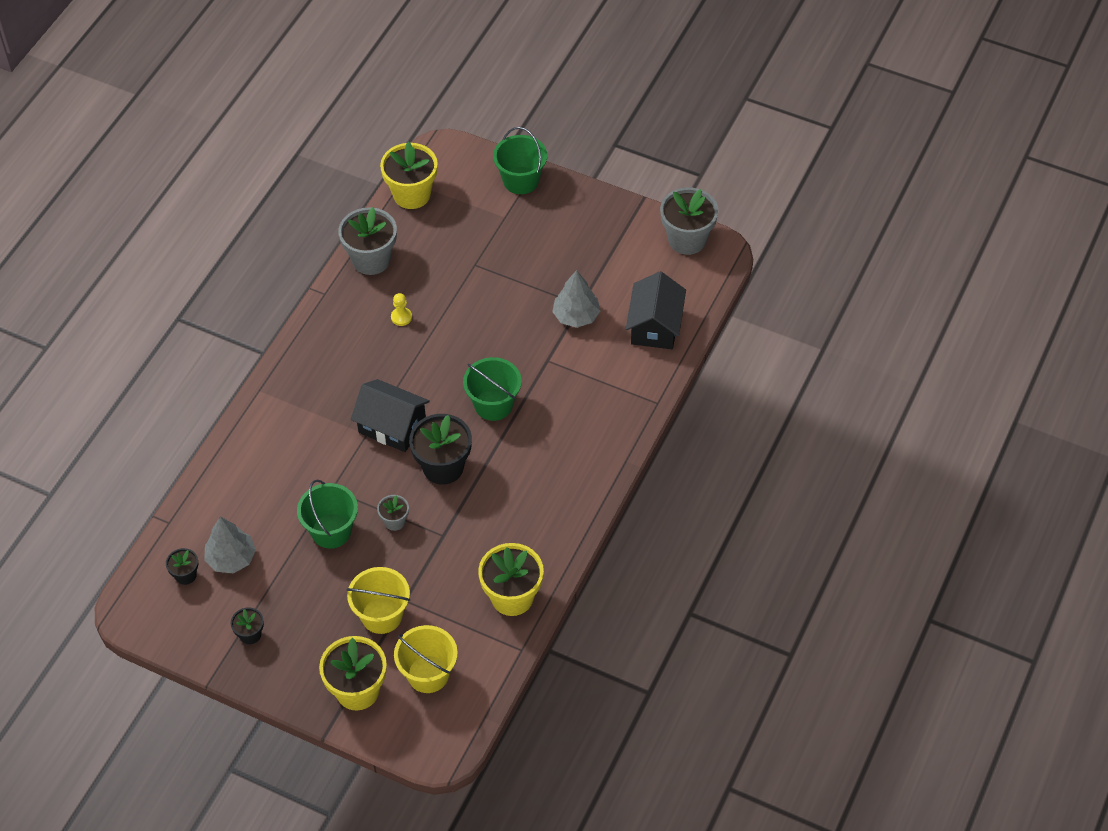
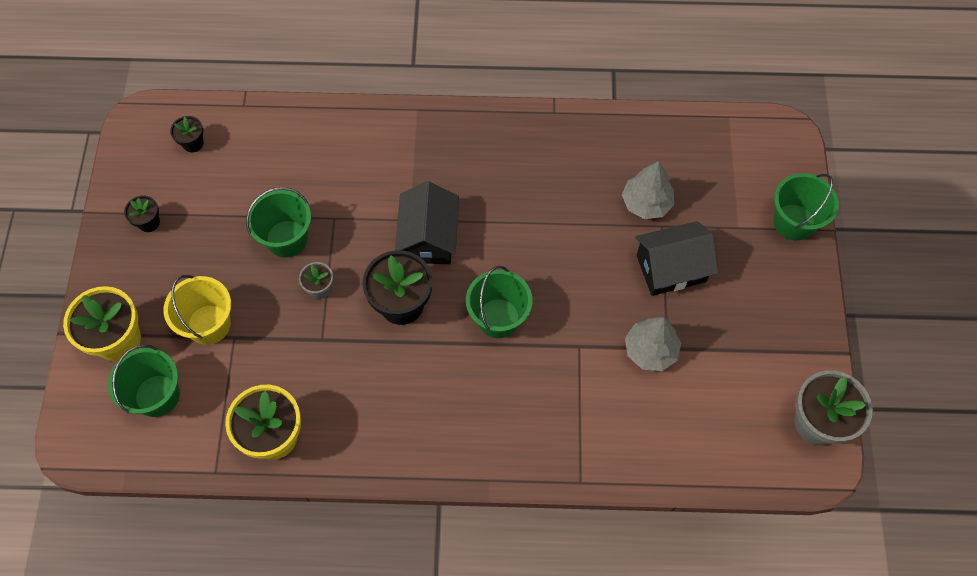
camera: 65 degrees right, 10 degrees up
(231, 558) = (224, 170): grey tree -> grey tree (646, 203)
(371, 260) = (615, 133): grey flower pot -> none
(401, 317) = (561, 189): yellow pawn -> none
(411, 194) = (715, 132): yellow flower pot -> none
(428, 674) = (157, 395): yellow bucket -> green bucket
(655, 326) = (680, 437): black house -> black house (671, 268)

